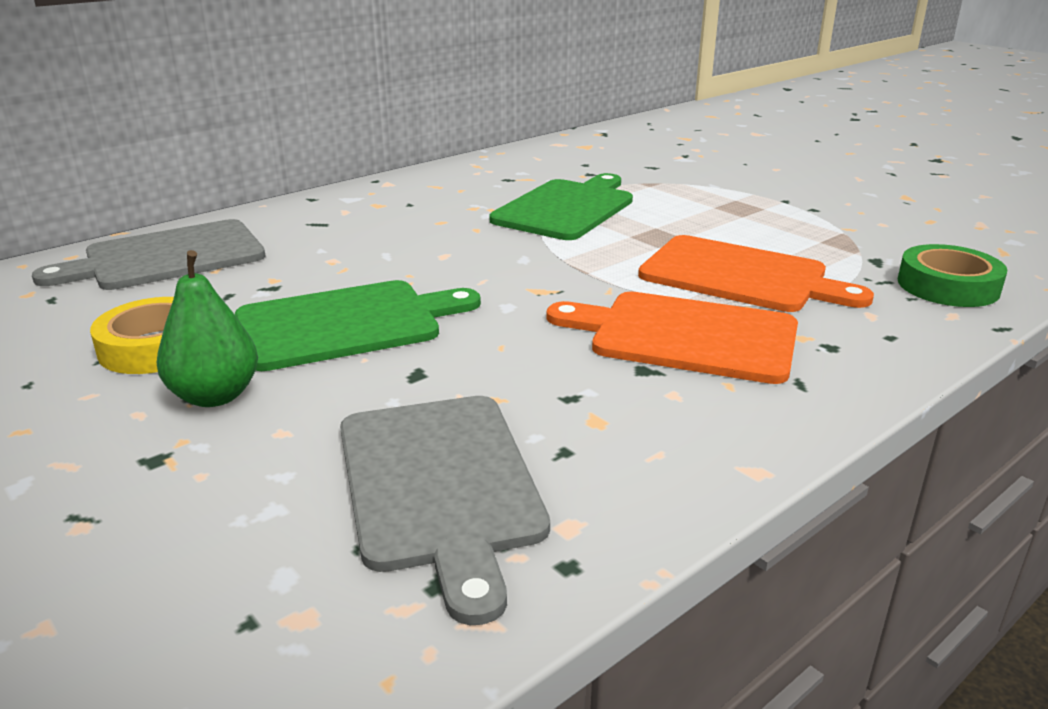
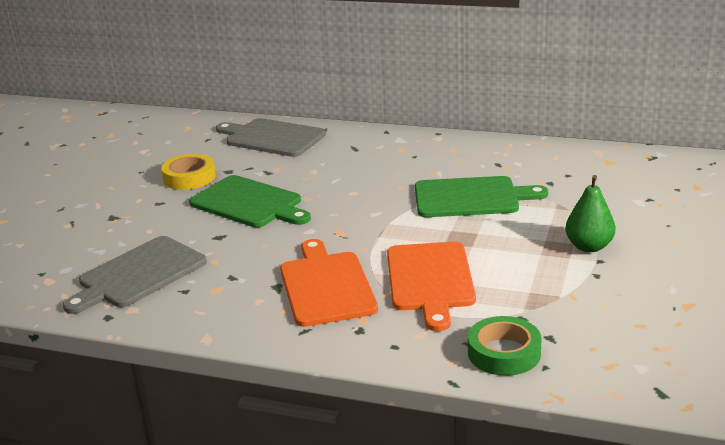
camera: 60 degrees right, 0 degrees up
(215, 396) = (163, 206): green pear -> green pear (589, 246)

